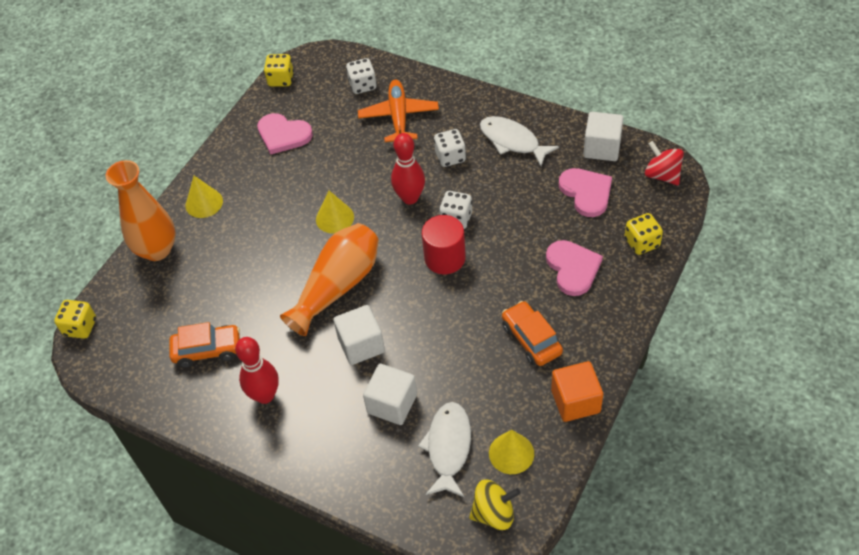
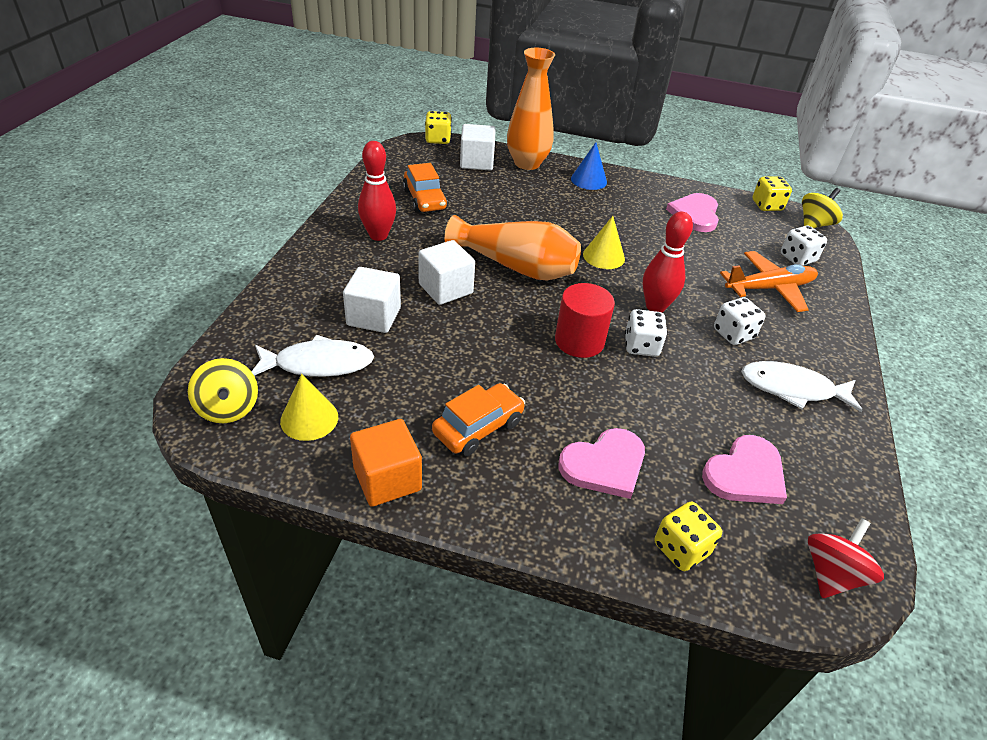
camera: 70 degrees right, 10 degrees down
(204, 203) = (588, 180): yellow cone -> blue cone
(317, 57) = (814, 224): none -> yellow spinning top
(512, 141) = (792, 389): white fish -> white fish turned 105 degrees counterclockwise
(602, 148) = (840, 489): white cube -> white cube (476, 162)

